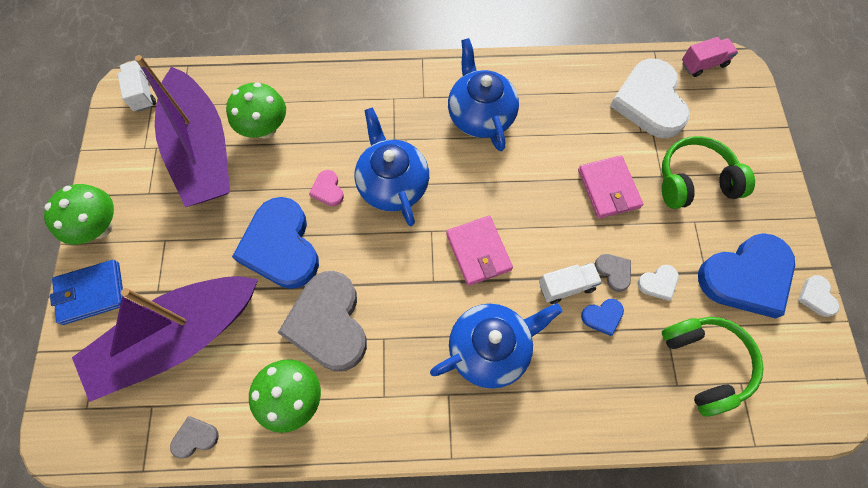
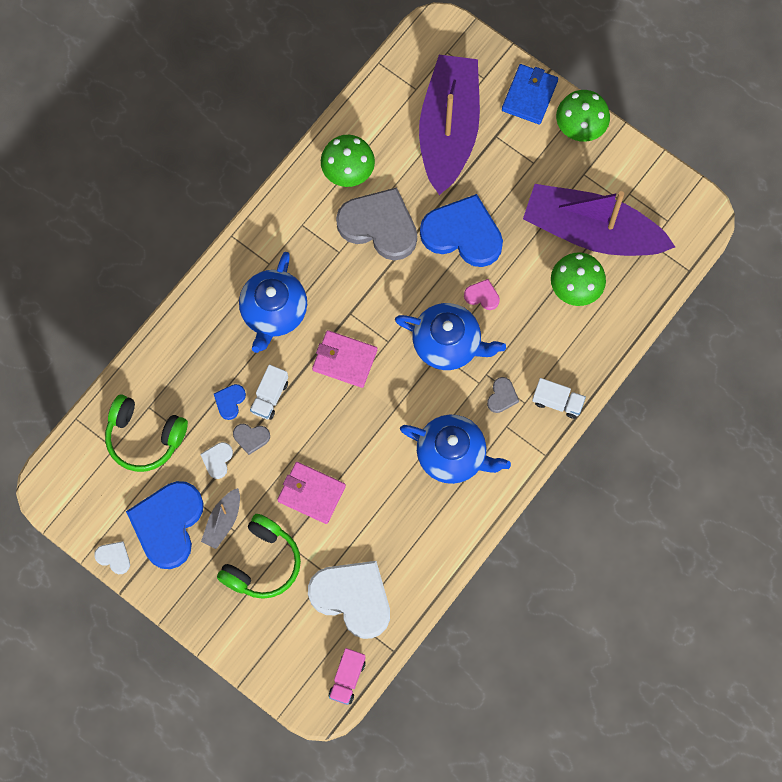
camera: 130 degrees right, 5 degrees up
(142, 93) = (686, 221): white truck -> white truck (557, 402)
(195, 437) = (373, 102): grey heart -> grey heart (502, 396)
(698, 236) = (223, 521): none -> grey boat

